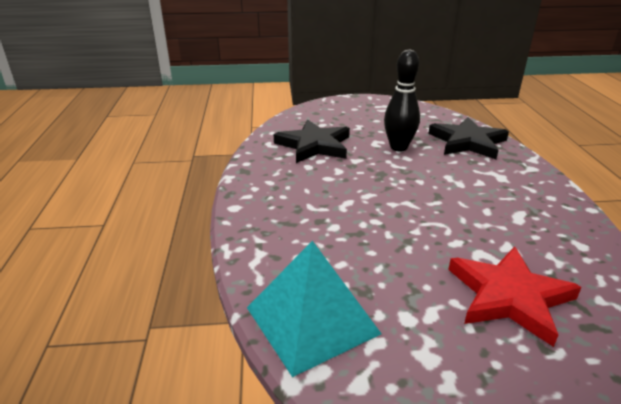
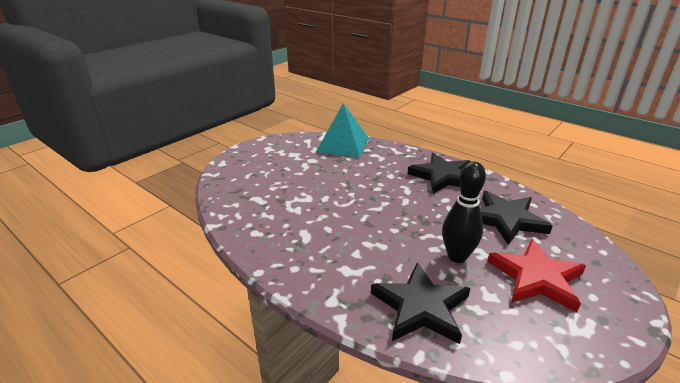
camera: 135 degrees right, 0 degrees up
(283, 194) = (442, 176): none -> black star
(509, 296) = (279, 185): red star -> red star (536, 278)

